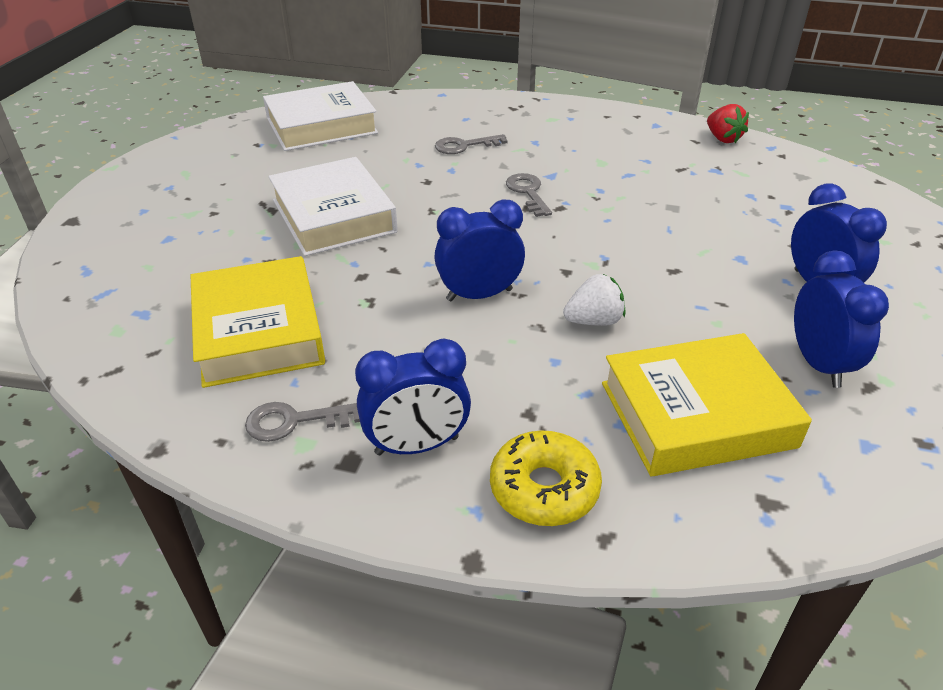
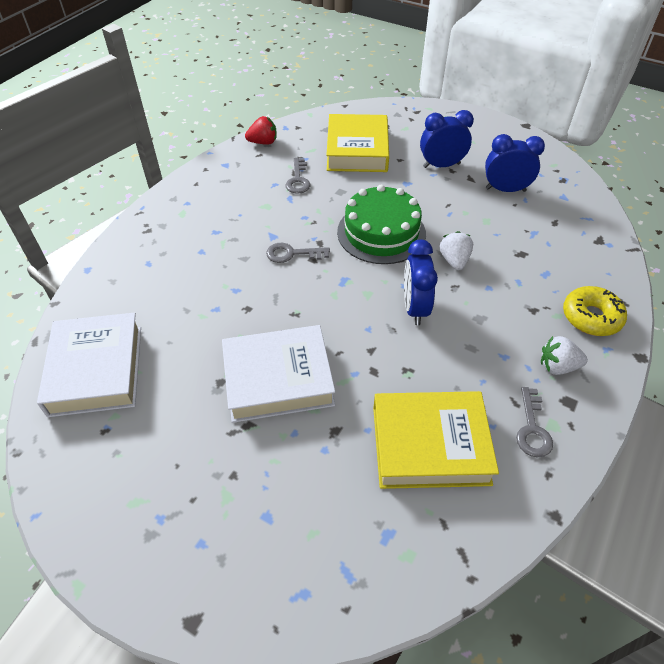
camera: 75 degrees left, 10 degrees up
(417, 446) = (557, 366): blue clock -> white strawberry
(464, 146) = (199, 274): grey key -> grey key (298, 180)
(611, 250) = (381, 232): none -> green cake
(696, 415) = (539, 244): yellow book -> yellow book (357, 150)

